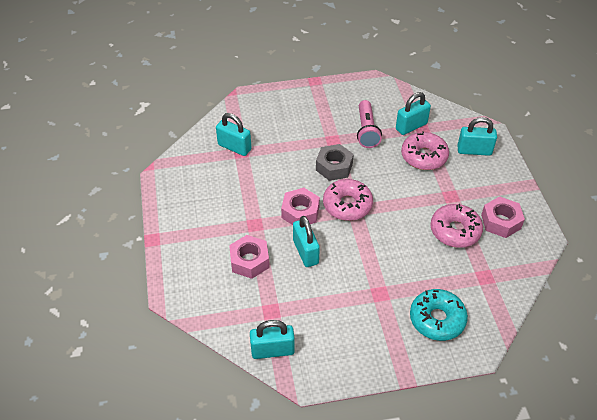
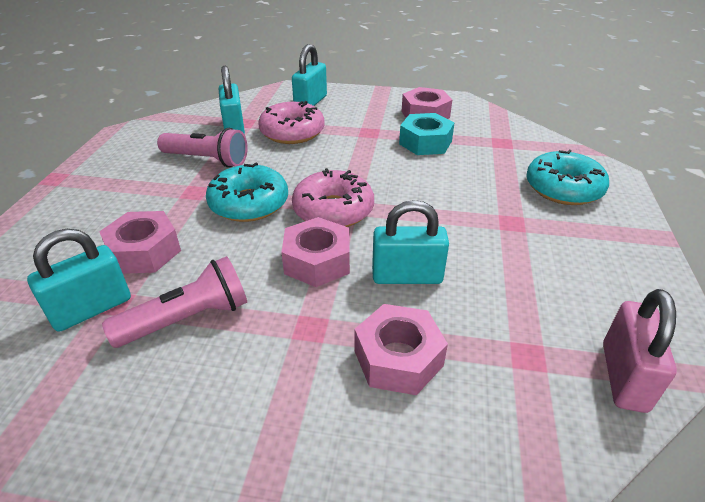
camera: 70 degrees left, 10 degrees down
(242, 180) = (188, 318): none -> pink flashlight
(272, 350) = (624, 376): turquoise padlock -> pink padlock
(276, 145) = (144, 252): none -> pink nut
(334, 167) = (249, 203): grey nut -> turquoise donut
(455, 231) = (425, 142): pink donut -> turquoise nut

